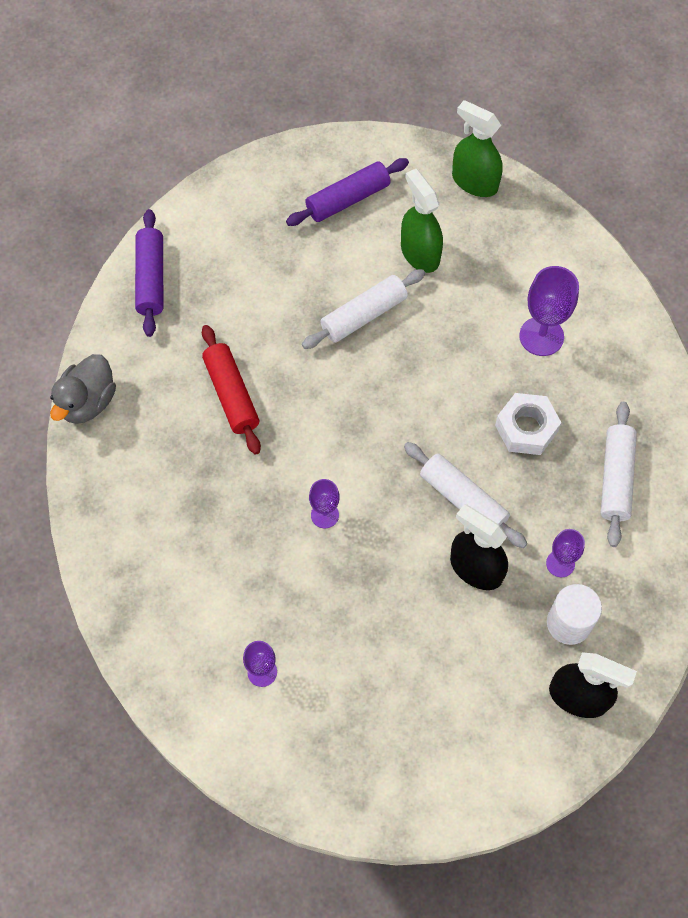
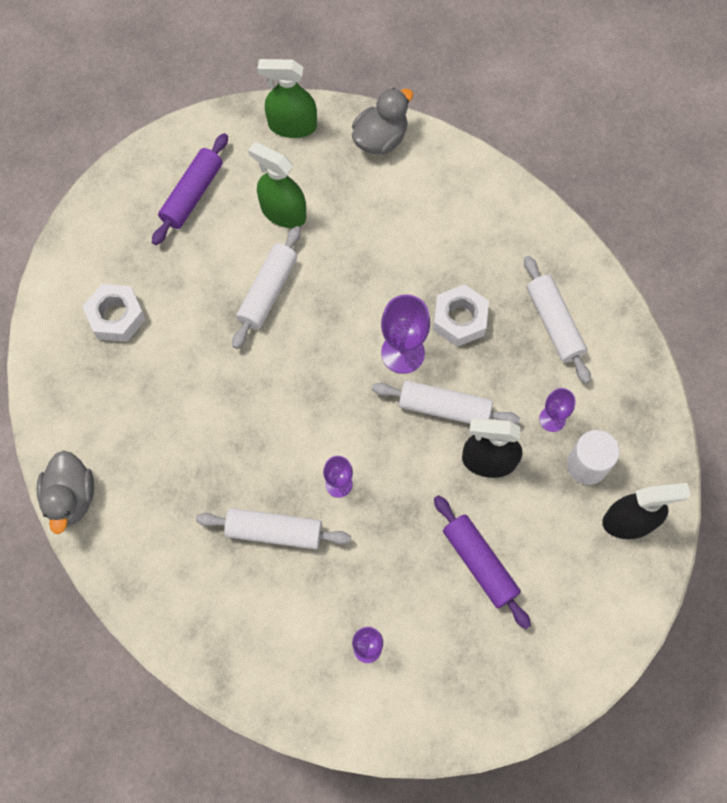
camera: 30 degrees left, 5 degrees up
(151, 279) = (60, 355): purple rolling pin -> purple rolling pin (479, 563)
(218, 271) = (116, 317): none -> white nut
(231, 394) = (195, 422): red rolling pin -> none
(242, 525) = (274, 531): none -> white rolling pin
(541, 336) = (426, 233): purple goblet -> purple goblet (402, 353)
(549, 232) = (380, 139): none -> grey duck

